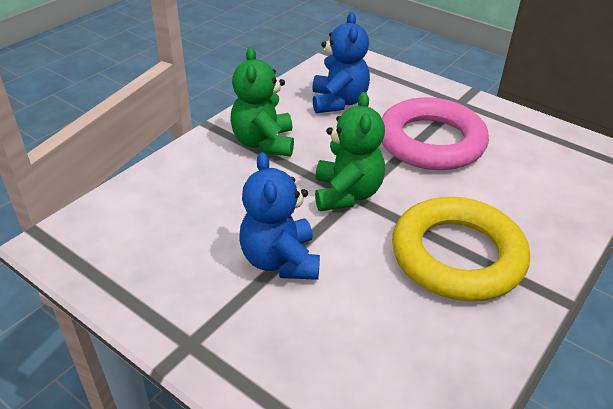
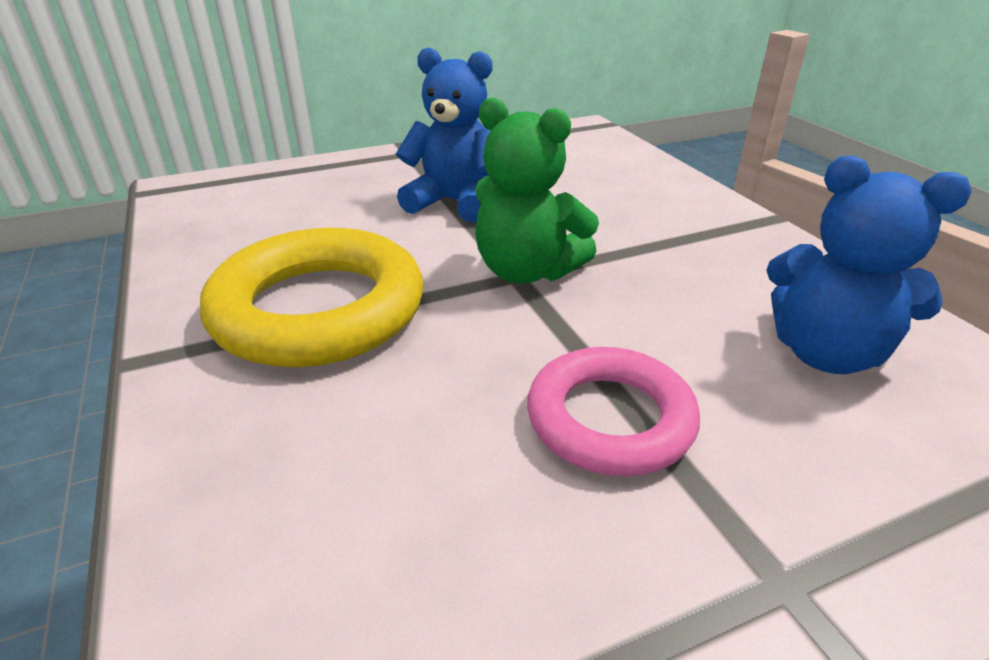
camera: 120 degrees right, 5 degrees down
(264, 143) = (700, 244): green teddy bear -> none
(431, 141) = (610, 419): pink ring -> pink ring, size x0.63

